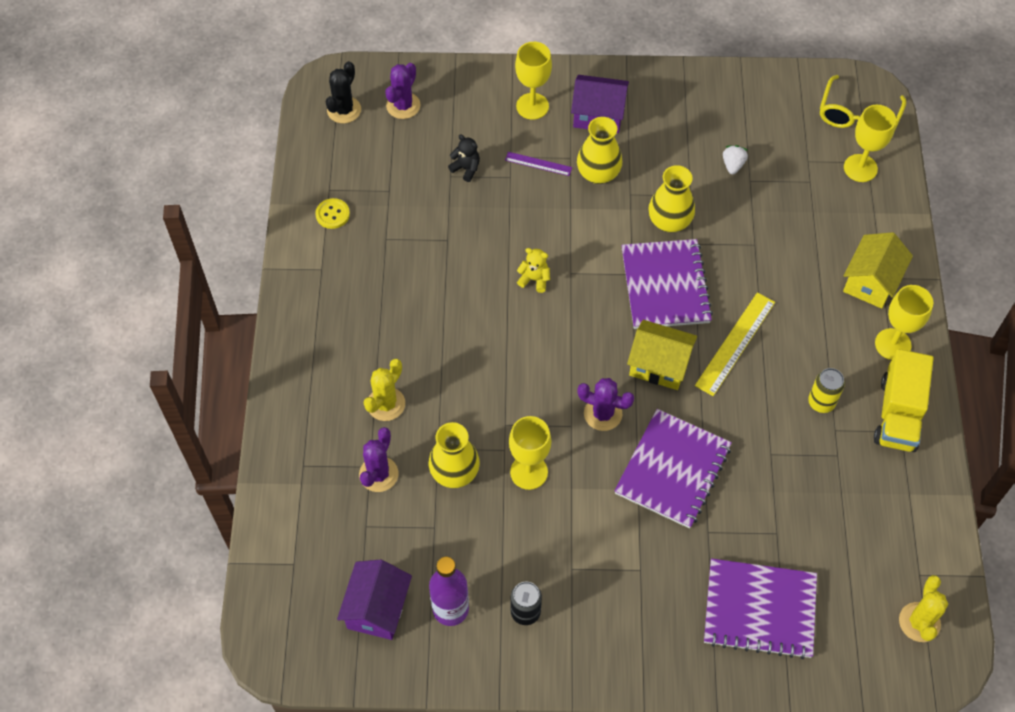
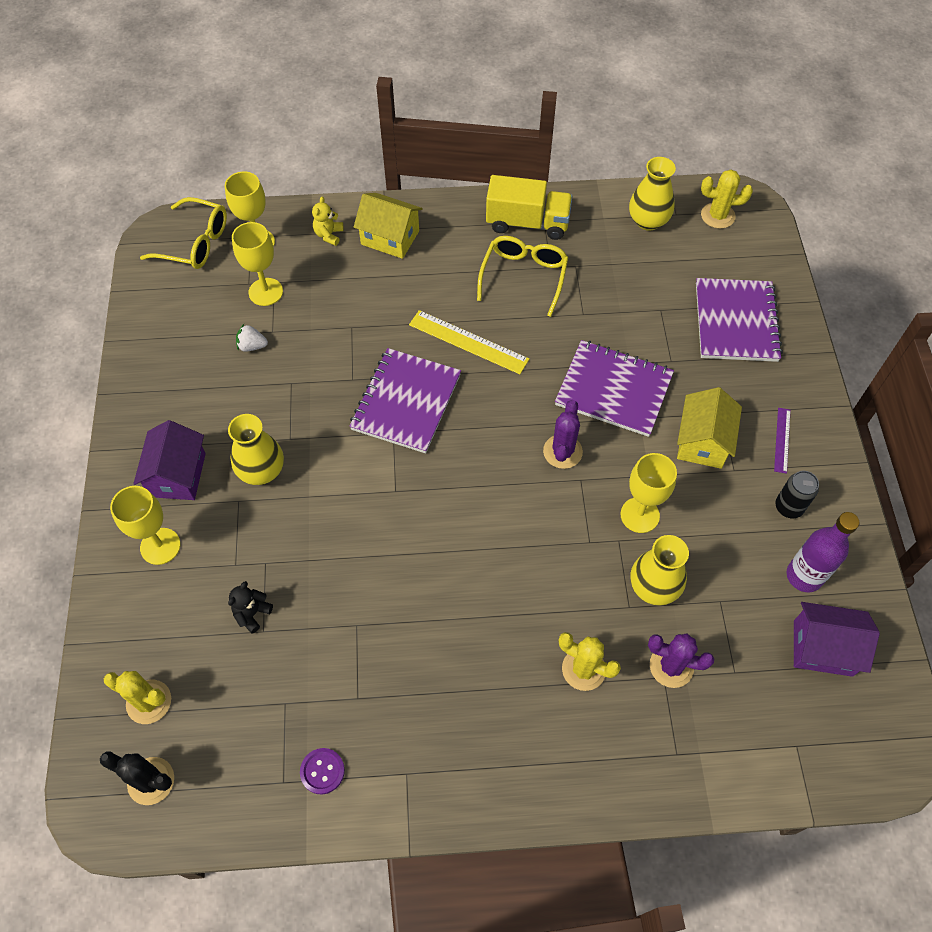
camera: 95 degrees left, 0 degrees up
(332, 214) = (322, 771): yellow button -> purple button
(403, 105) = (149, 702): purple cactus -> yellow cactus
(534, 279) = (406, 526): yellow teddy bear -> yellow teddy bear (329, 235)
(538, 164) = (246, 533): purple ruler -> purple ruler (782, 440)
(659, 365) = (500, 404): yellow house -> yellow house (702, 441)
(665, 286) = (406, 402): purple notebook -> purple notebook turned 60 degrees counterclockwise
(669, 221) = (325, 401): yellow vase -> yellow vase (648, 221)
(821, 402) = (524, 276): yellow can -> yellow glasses
(893, 344) = (456, 224): yellow goblet -> yellow goblet (265, 292)

